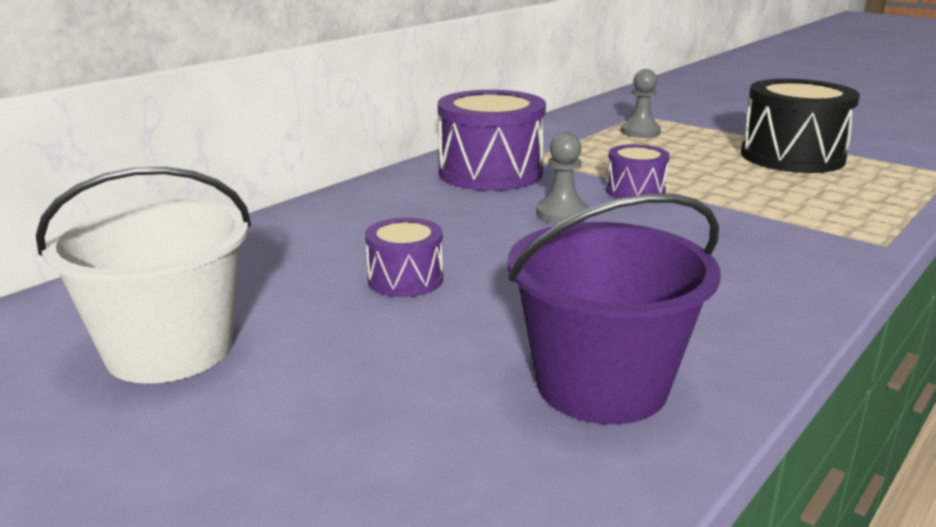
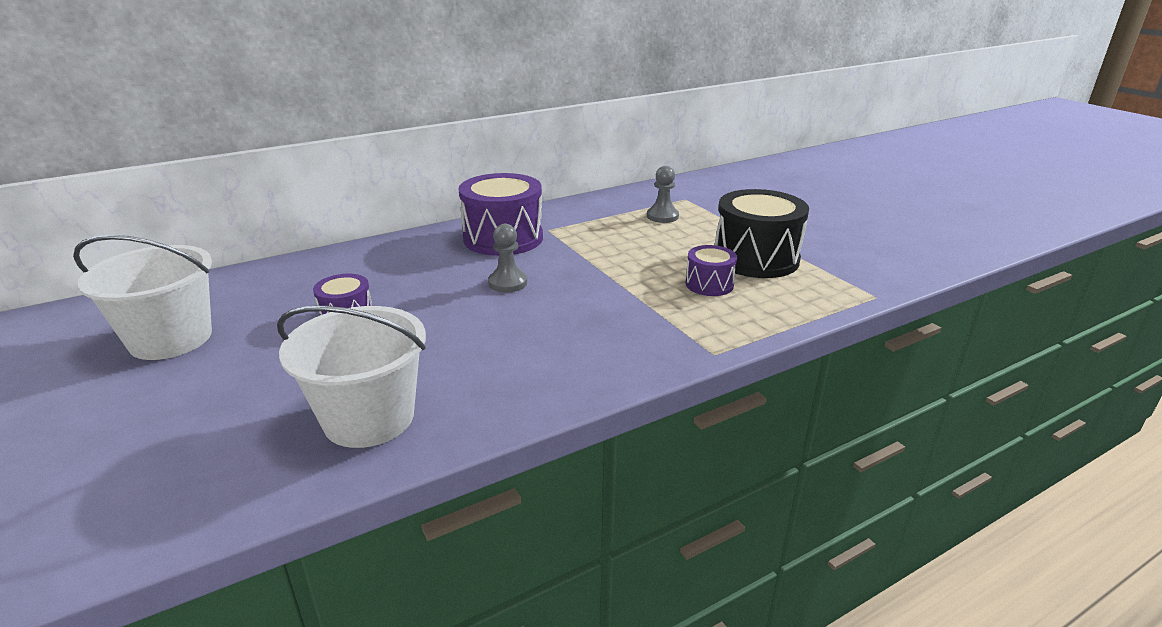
camera: 20 degrees right, 5 degrees up
(601, 385) = (369, 418): purple bucket -> white bucket
(635, 191) = (585, 272): purple drum -> purple drum (709, 284)

